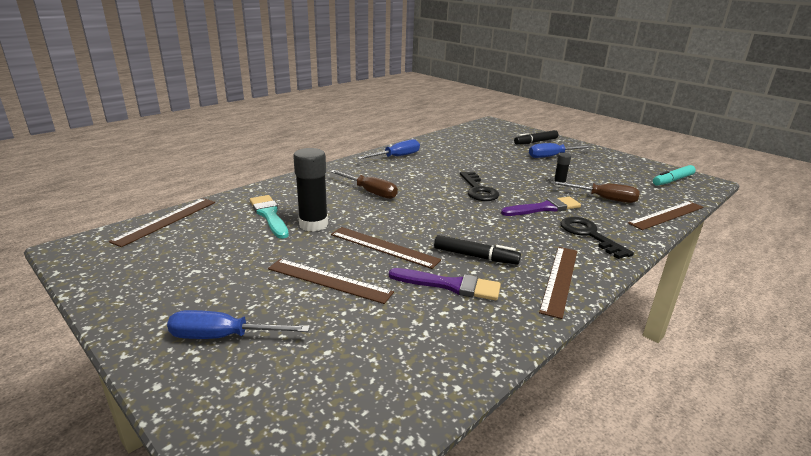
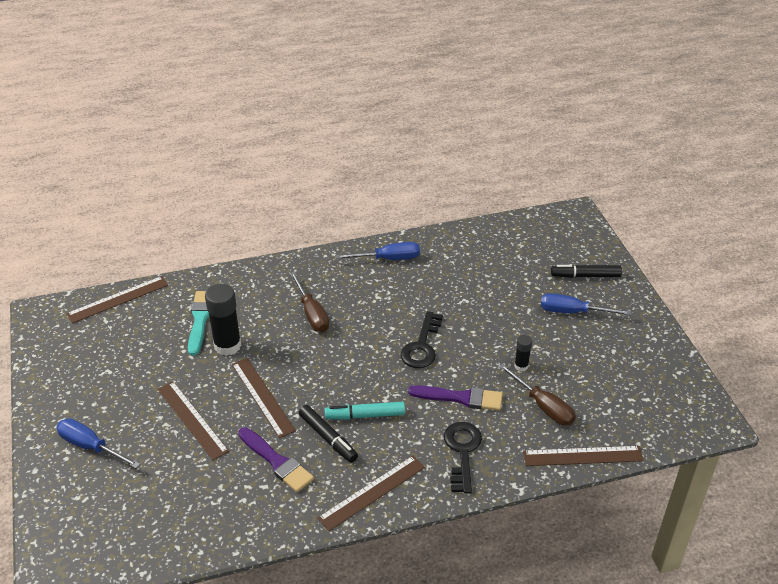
camera: 30 degrees right, 15 degrees up
(672, 180) = (671, 405): turquoise marker -> turquoise marker (365, 415)

